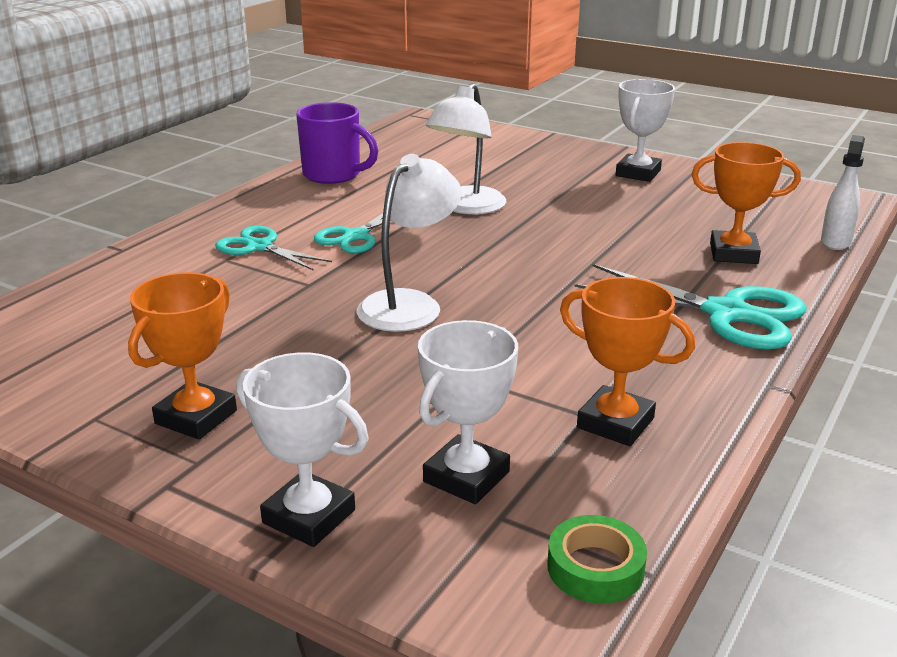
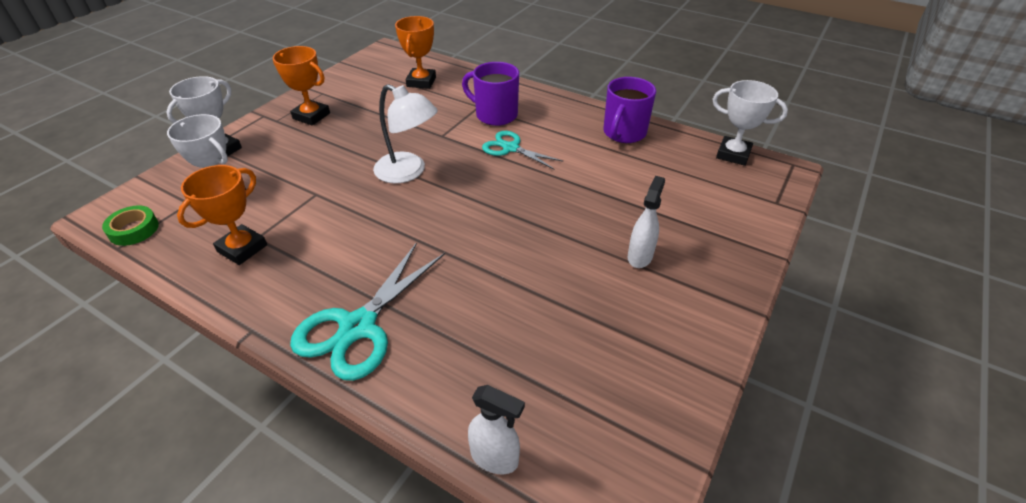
camera: 90 degrees right, 15 degrees up
(259, 247) = (495, 115): turquoise scissors -> purple mug
(466, 207) = (567, 196): white lamp -> none
(565, 180) = (640, 256): none -> white spray bottle
(638, 173) = (674, 313): white trophy -> white trophy (733, 154)
(733, 253) = (470, 355): orange trophy -> orange trophy (421, 82)

